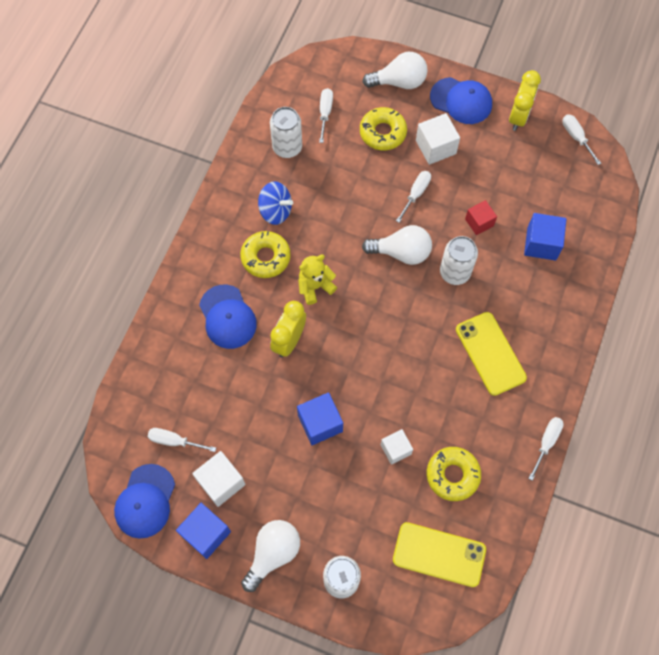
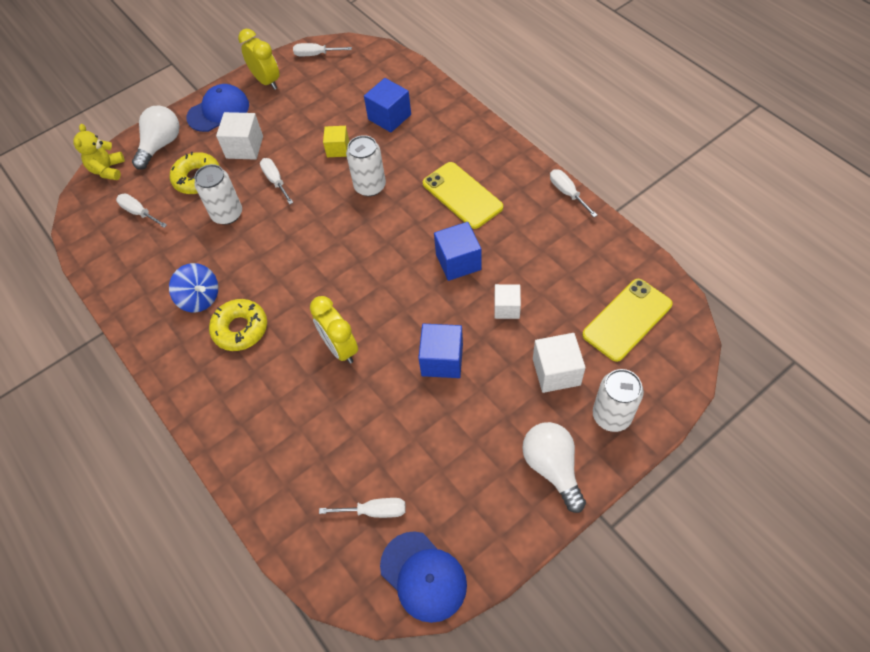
camera: 55 degrees left, 10 degrees down
(174, 441) = (374, 511): white screwdriver -> white screwdriver turned 135 degrees counterclockwise
(206, 533) = (495, 526): blue cube -> blue cube (458, 262)
(221, 482) = (448, 483): white cube -> white cube (556, 372)
(227, 317) = (276, 393): blue cap -> none
(275, 211) = (200, 298): blue spinning top -> blue spinning top turned 75 degrees clockwise
(287, 147) = (145, 258): white can -> white can (227, 214)
(315, 286) = (302, 300): yellow teddy bear -> yellow teddy bear (108, 170)
(401, 252) = (321, 216): white light bulb -> none
(452, 475) = (557, 274): yellow donut -> none
(479, 222) = (338, 149): red cube -> yellow cube
(490, 353) = (462, 195): yellow phone -> yellow phone turned 45 degrees clockwise

